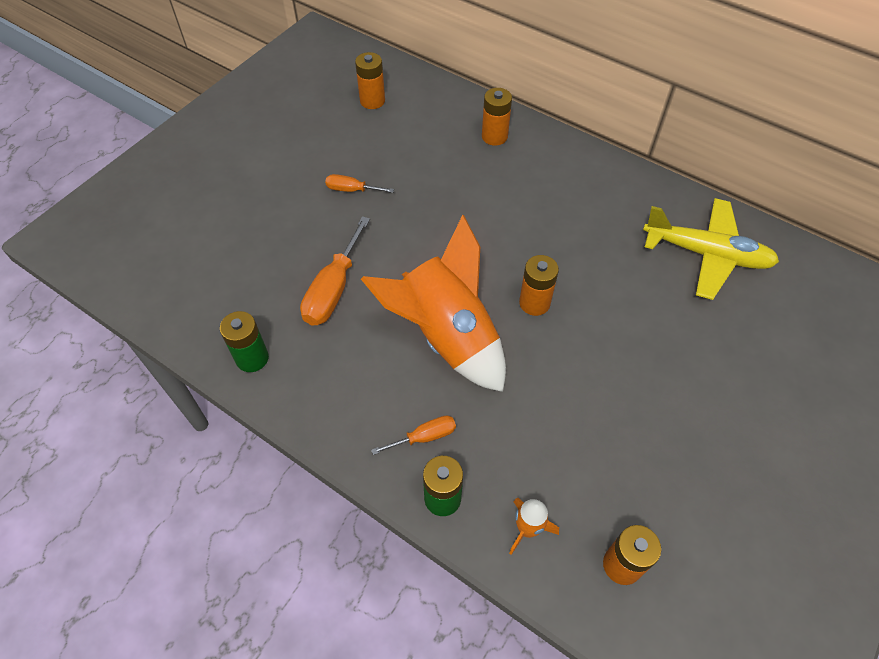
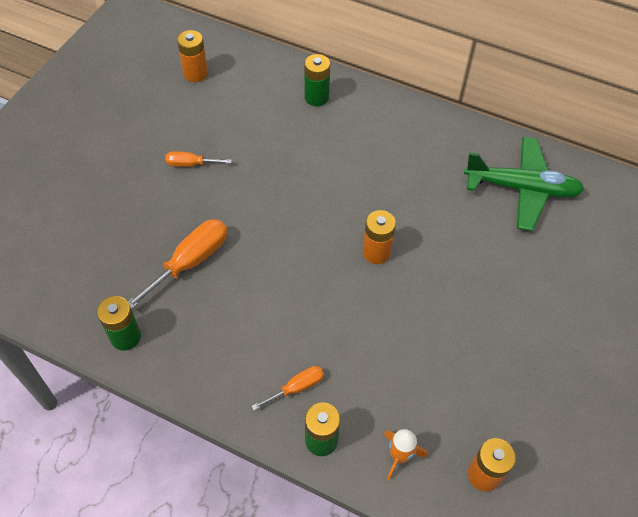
camera: 10 degrees left, 0 degrees up
(333, 289) = (190, 262): orange screwdriver -> orange screwdriver turned 150 degrees counterclockwise
(446, 335) = (301, 292): orange rocket -> none
(494, 136) = (316, 97): orange battery -> green battery
(706, 254) = (522, 189): yellow plane -> green plane

